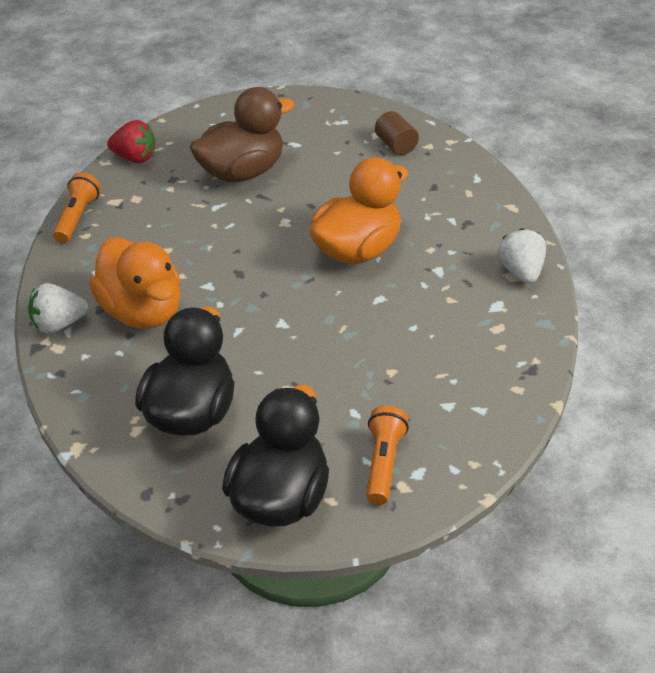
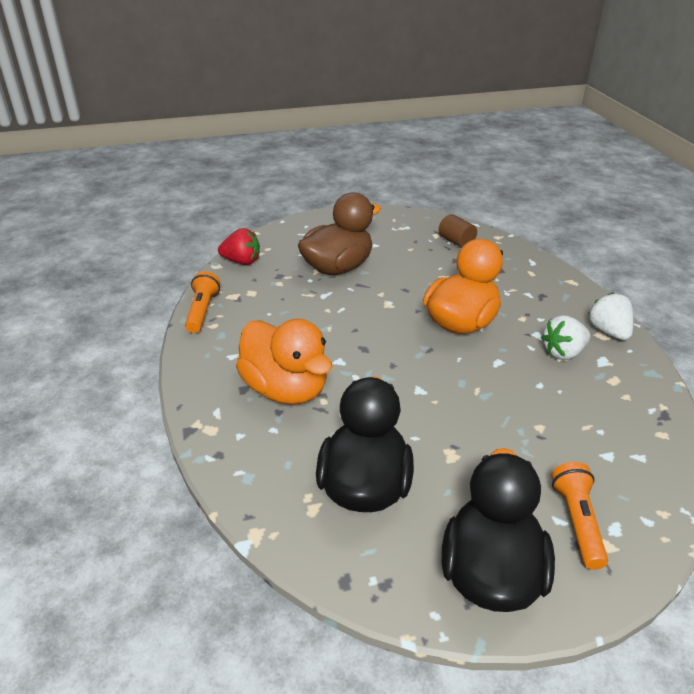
camera: 10 degrees left, 5 degrees down
(59, 325) = (207, 407): white strawberry -> white strawberry (563, 353)

